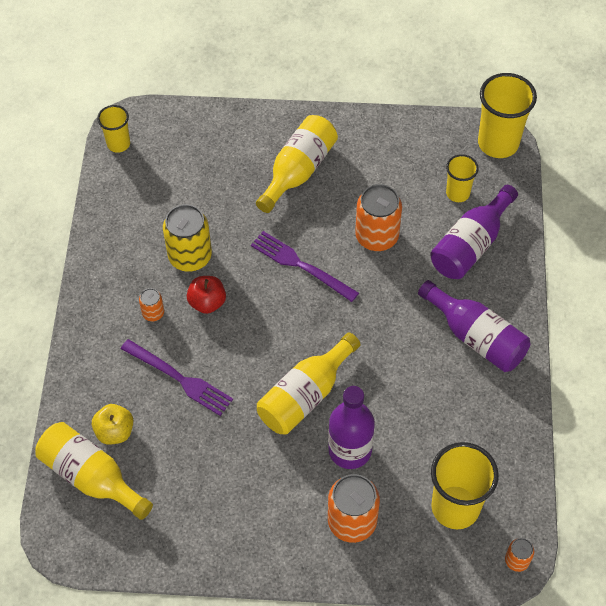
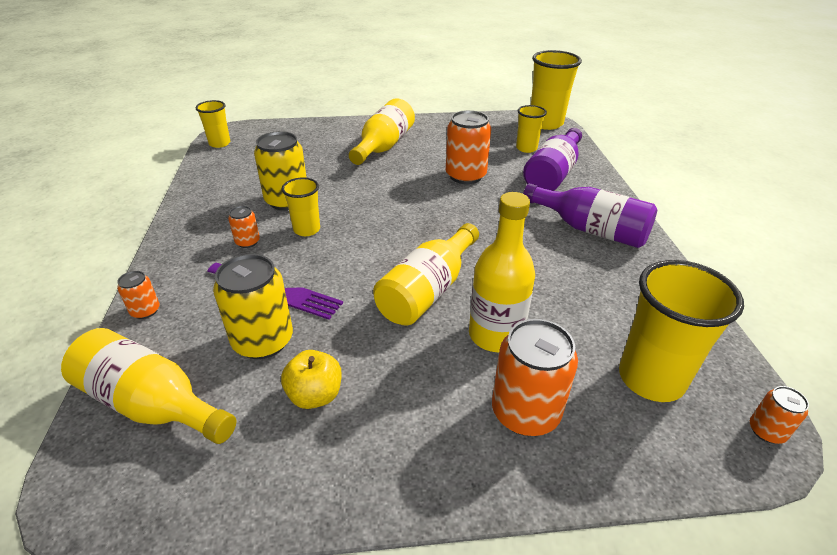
camera: 10 degrees left, 20 degrees down
(74, 387) = (145, 311): none -> orange can
(115, 432) = (192, 349): yellow apple -> yellow apple (315, 395)
(168, 431) = (263, 341): none -> yellow can
(207, 302) = (307, 229): red apple -> yellow cup
(300, 265) = (398, 198): purple fork -> none
(350, 450) = (495, 335): purple bottle -> yellow bottle

